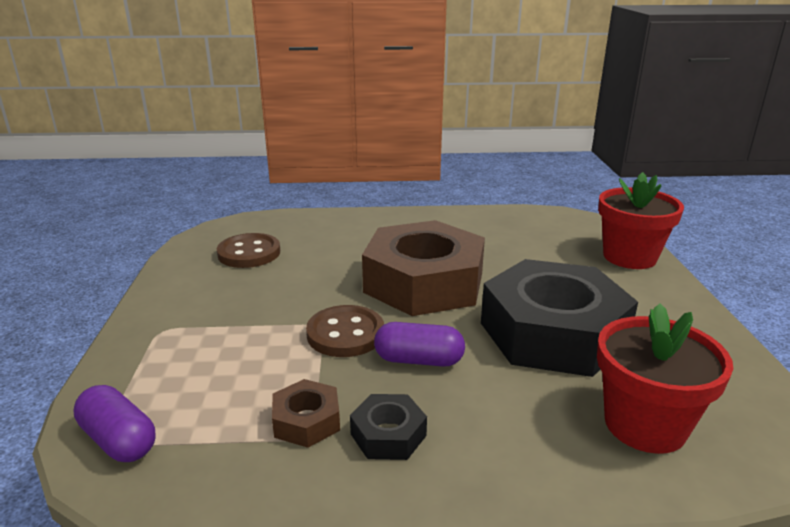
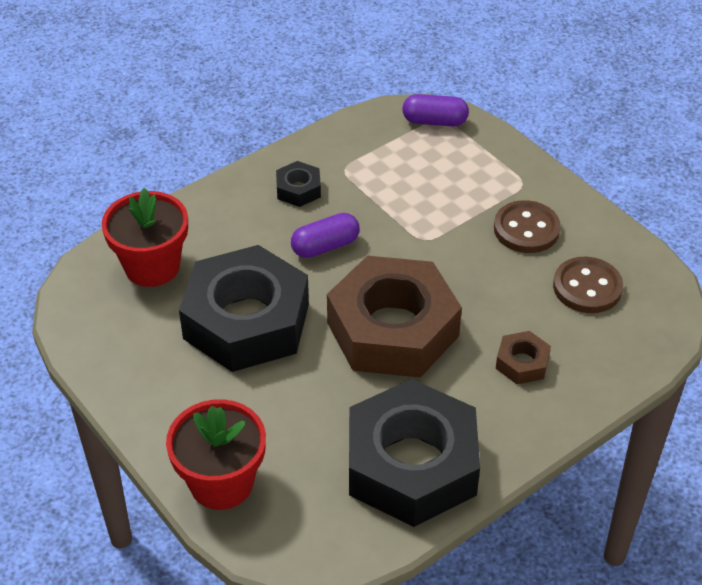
camera: 145 degrees right, 20 degrees up
(307, 421) = (351, 175): brown nut -> brown nut (522, 363)
(345, 334) = (397, 243): brown button -> brown button (526, 229)
(485, 227) = (412, 465): none -> black nut

